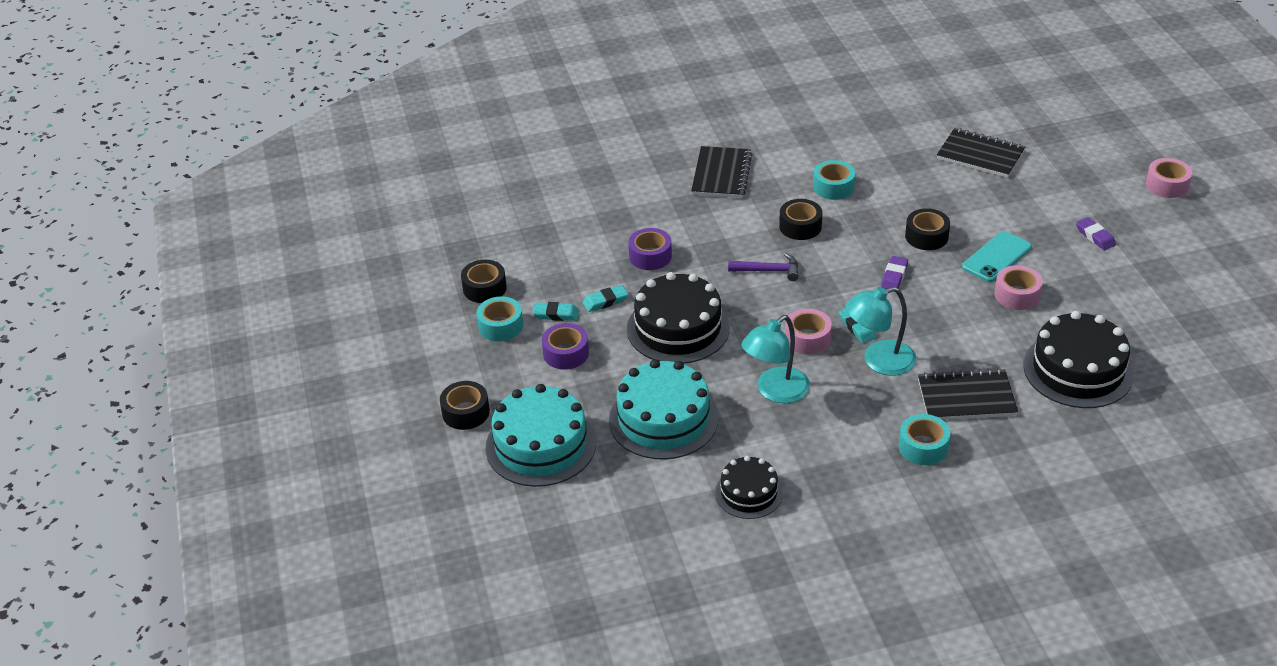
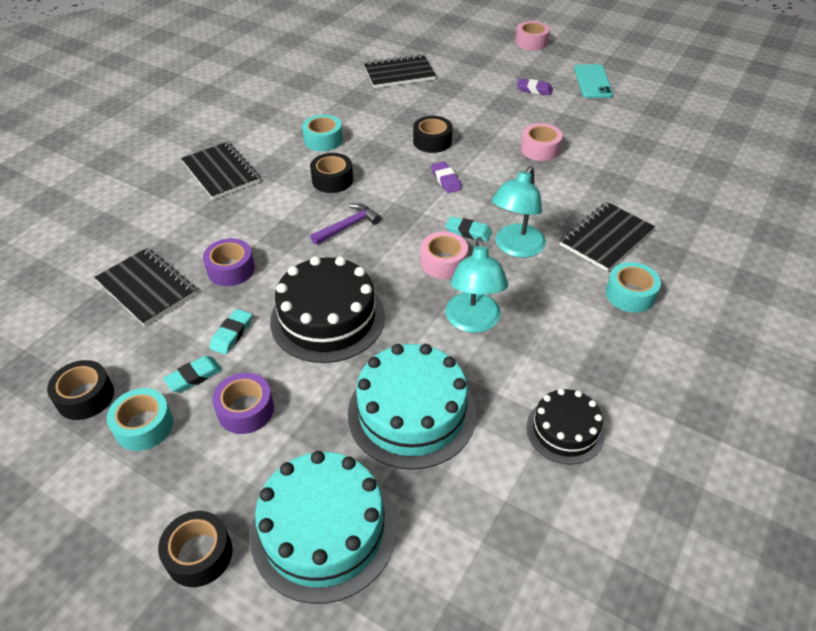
camera: 45 degrees left, 5 degrees up
(583, 238) = (146, 288): none -> black notebook
(996, 257) = (495, 132): turquoise phone -> turquoise phone (592, 82)
(1078, 370) = (641, 177): black cake -> none

